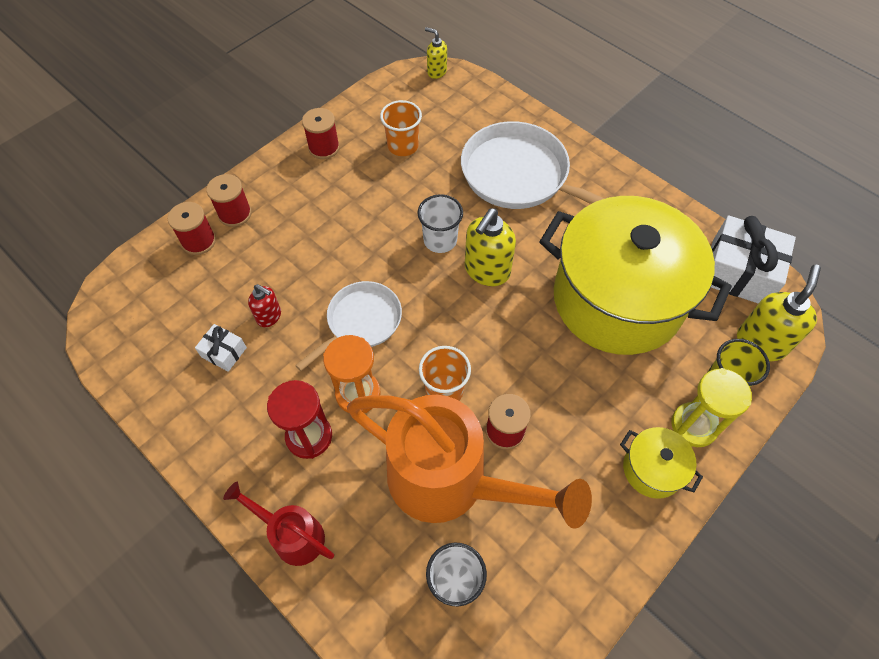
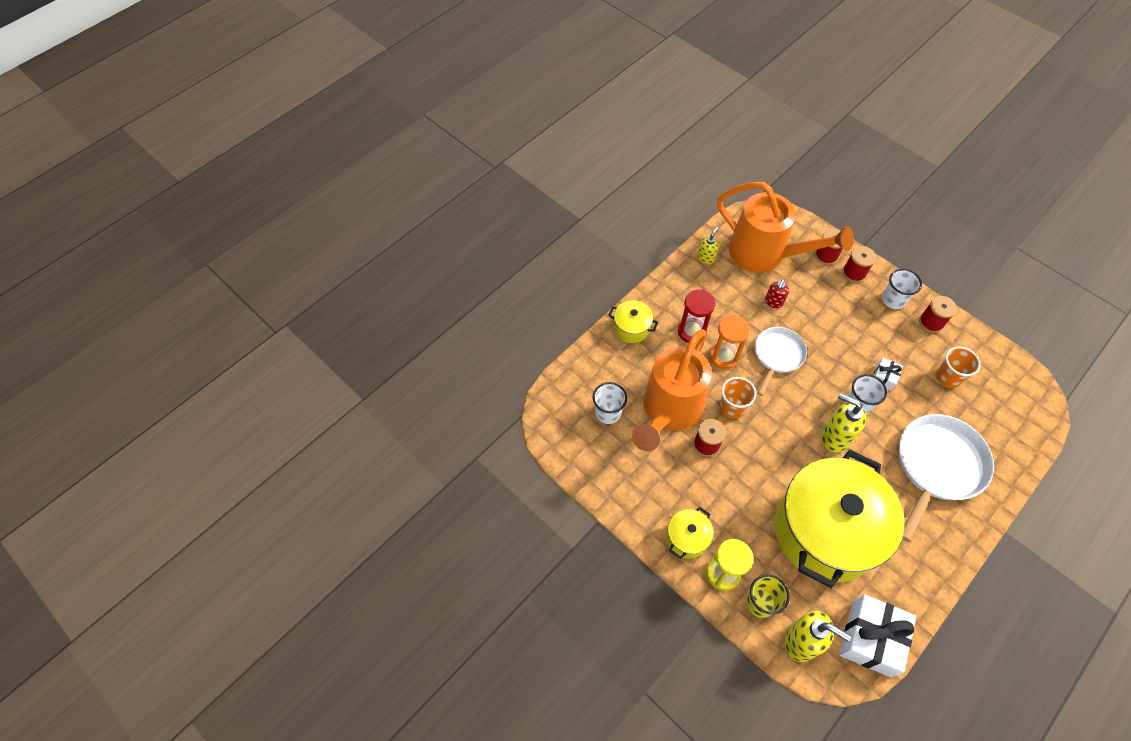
camera: 90 degrees right, 0 degrees up
(180, 318) = (765, 254): none -> orange watering can
(224, 352) = (743, 280): white gift -> white gift (884, 377)
(285, 179) = (893, 300): none -> white cup
(292, 535) = (631, 328): red watering can -> yellow pot
(361, 322) = (777, 356): white pan -> white pan turned 105 degrees counterclockwise
(436, 72) = (1044, 402): yellow soap dispenser -> yellow soap dispenser (706, 257)

